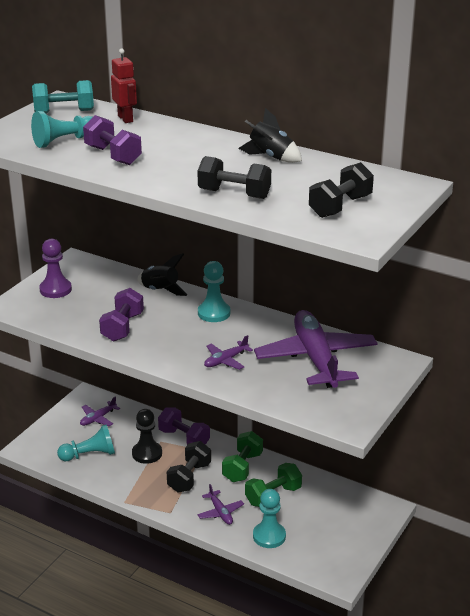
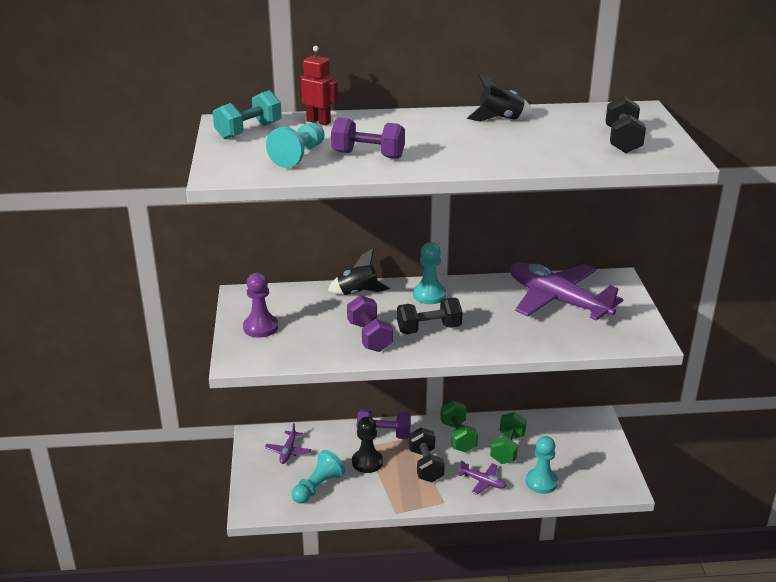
camera: 35 degrees left, 0 degrees up
(225, 360) = (493, 330): purple plane -> none
(234, 194) = (528, 155): black dumbbell -> black dumbbell (429, 329)

